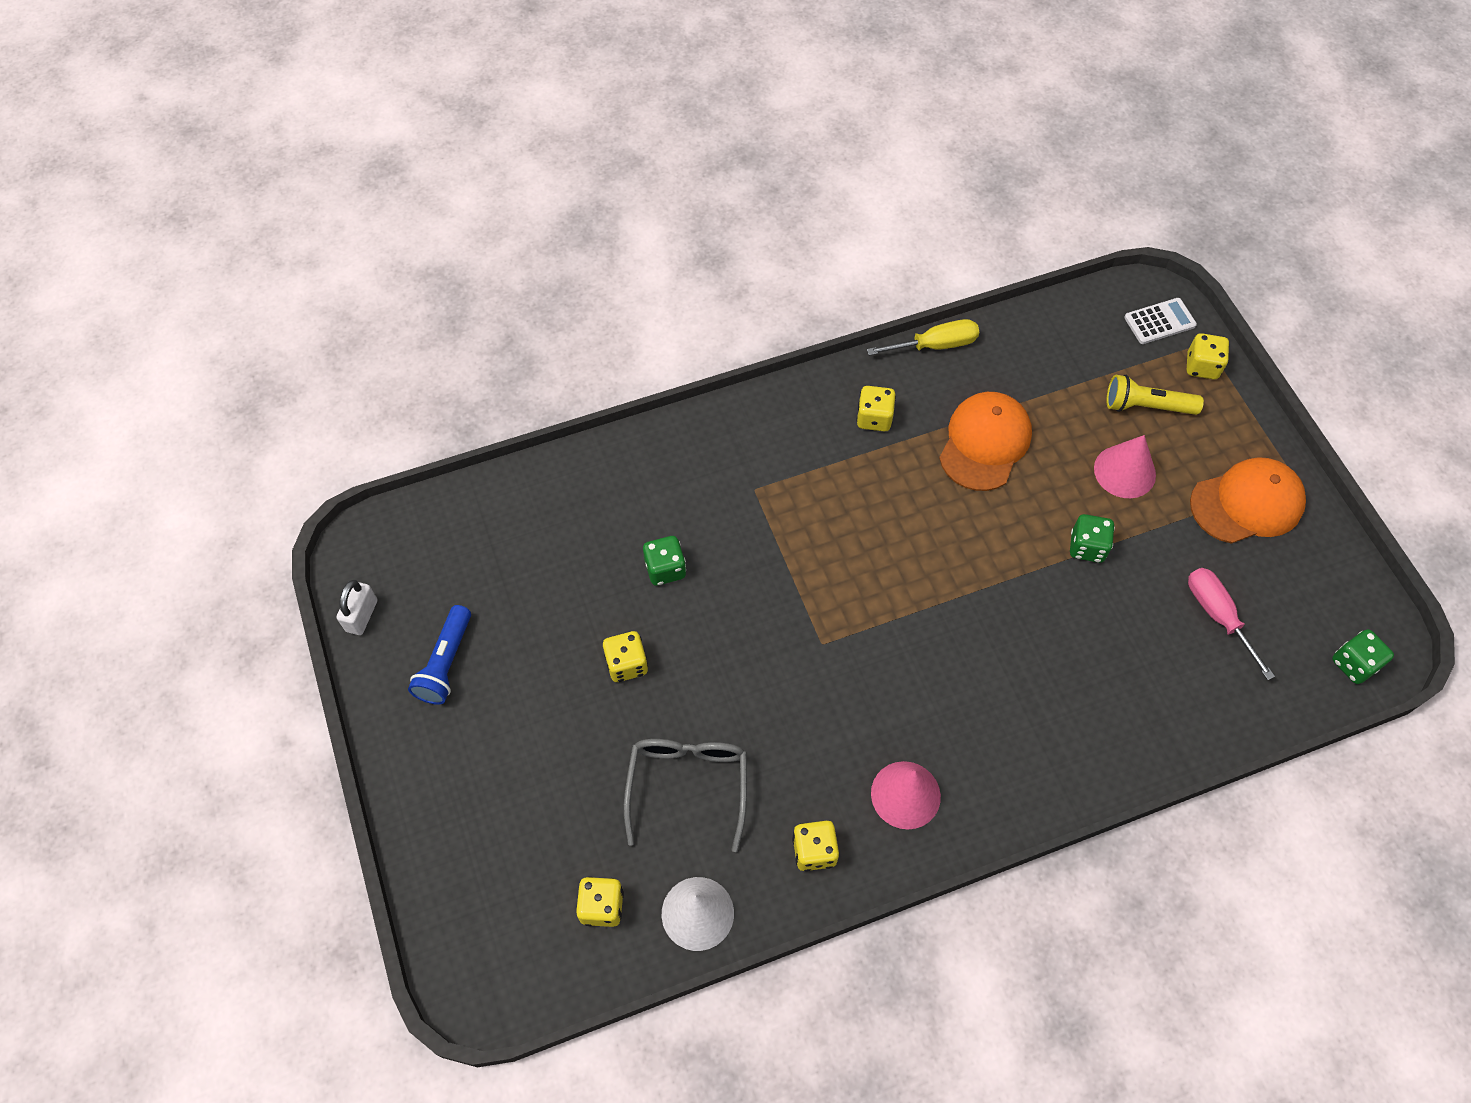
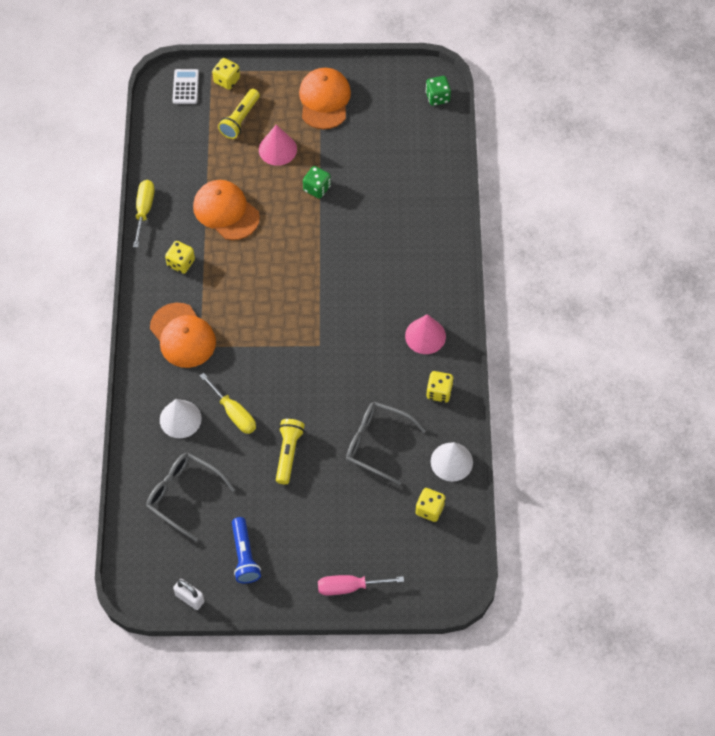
camera: 70 degrees left, 0 degrees up
(446, 663) = (244, 555): blue flashlight -> blue flashlight turned 45 degrees clockwise
(515, 551) = (183, 495): none -> grey glasses
(626, 664) = (288, 453): yellow dice -> yellow flashlight
(631, 505) = (180, 419): none -> white cone
(665, 569) = (234, 413): green dice -> yellow screwdriver
(761, 461) = (183, 336): none -> orange cap
(1217, 616) = (385, 145): pink screwdriver -> pink screwdriver (349, 587)

